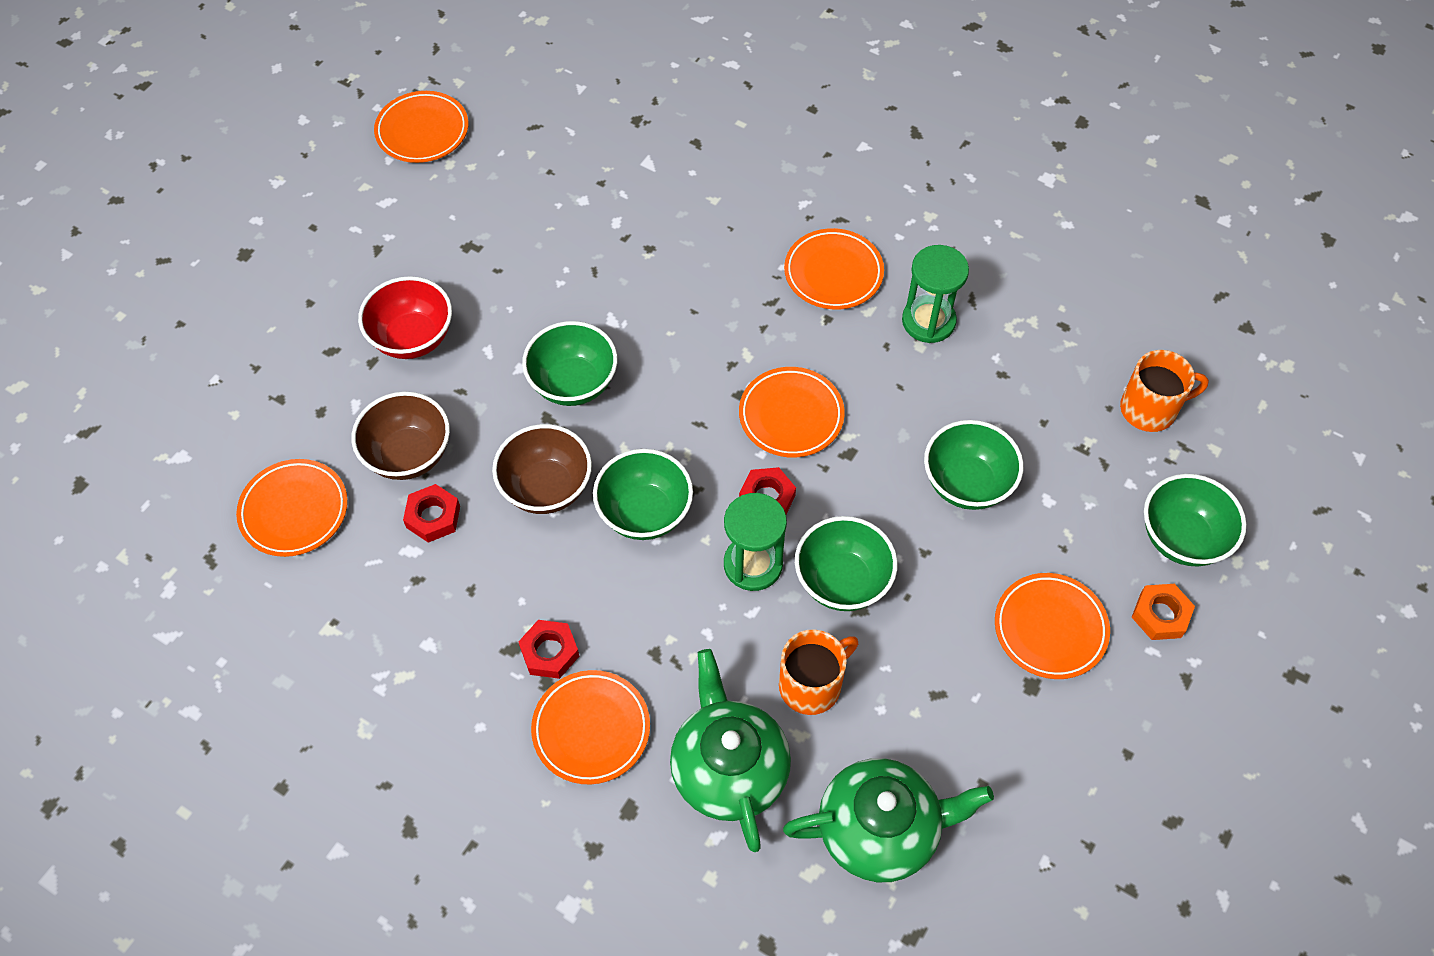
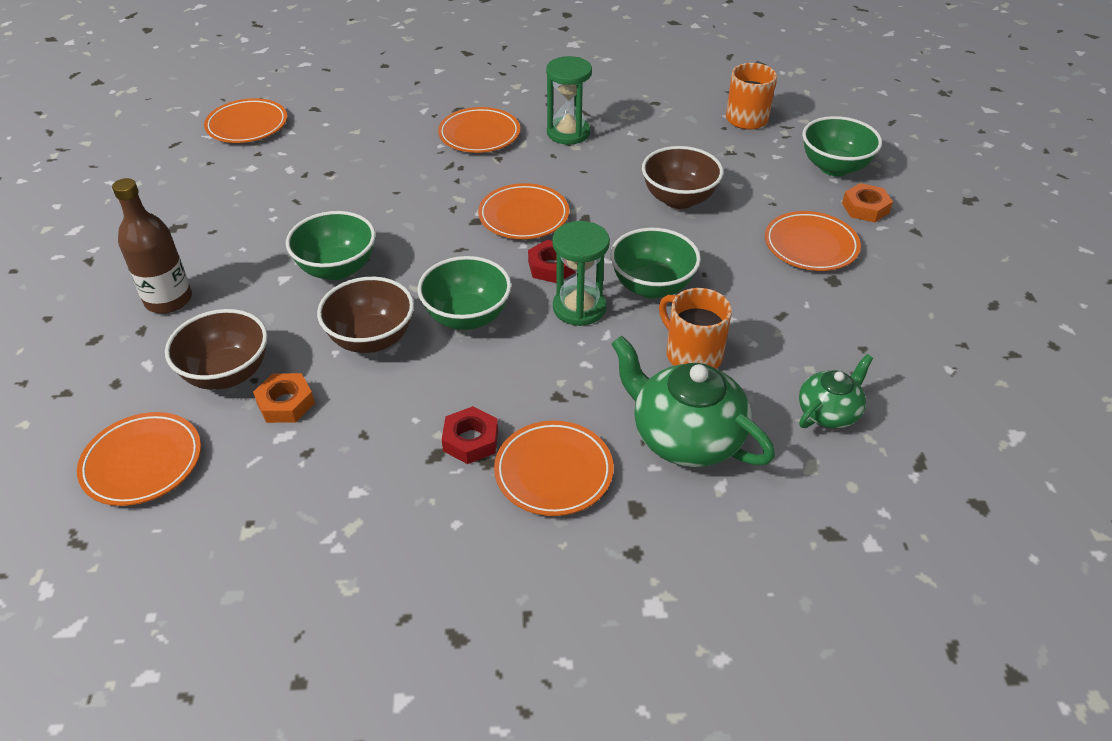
camera: 35 degrees left, 15 degrees down
(412, 338) = (168, 300): red bowl -> brown bottle
(422, 131) = (75, 179): orange plate -> orange plate (247, 125)
(433, 517) = (285, 403): red nut -> orange nut
(812, 685) = (692, 354): orange mug -> orange mug turned 60 degrees counterclockwise
(880, 829) = (829, 412): green teapot -> green teapot, size x0.58
(967, 484) = (679, 199): green bowl -> brown bowl

